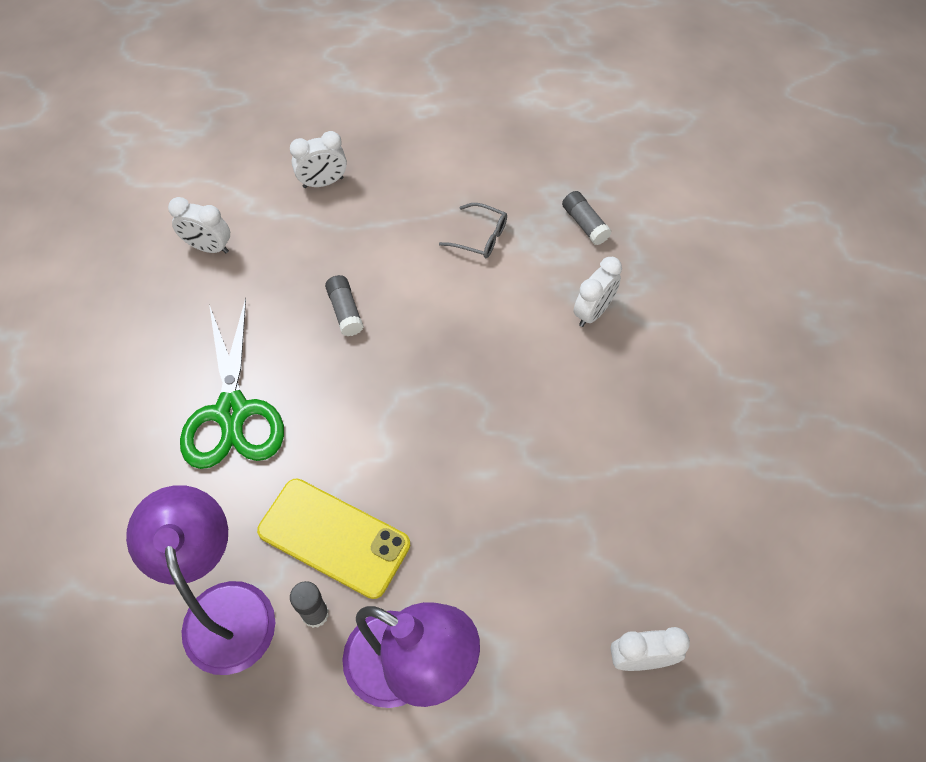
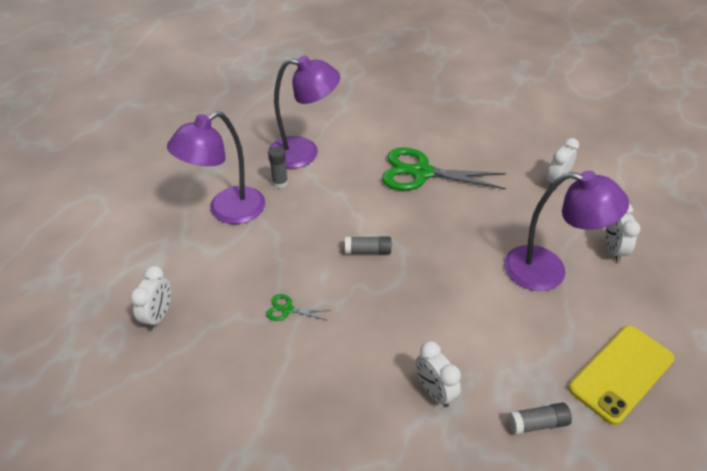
camera: 110 degrees right, 15 degrees down
(334, 537) = (319, 198): yellow phone -> yellow phone (621, 373)
(345, 311) = (482, 236): grey glue stick -> grey glue stick (368, 251)
(380, 238) = (548, 271): none -> purple lamp
(480, 237) = (537, 335): grey glasses -> none
(556, 496) = (287, 309): none -> green scissors

